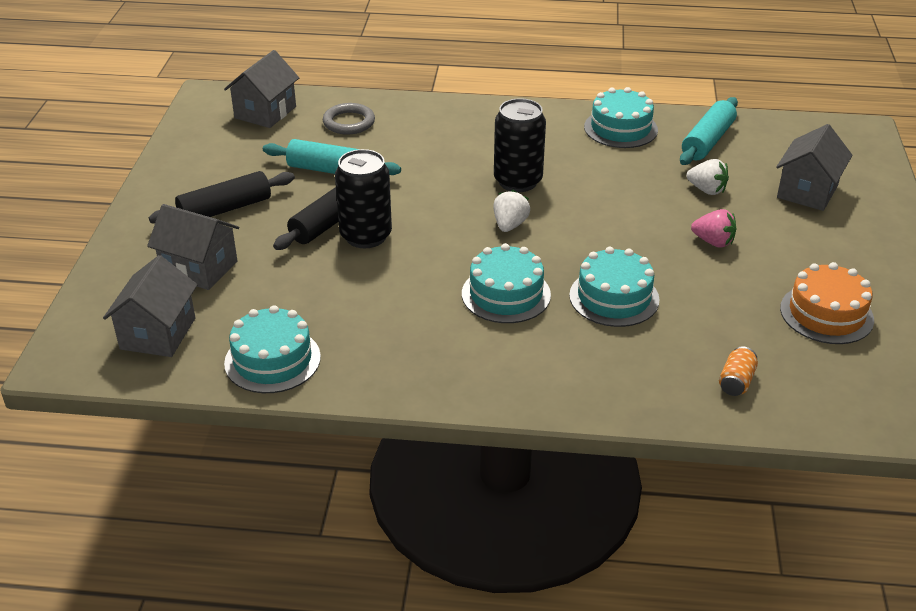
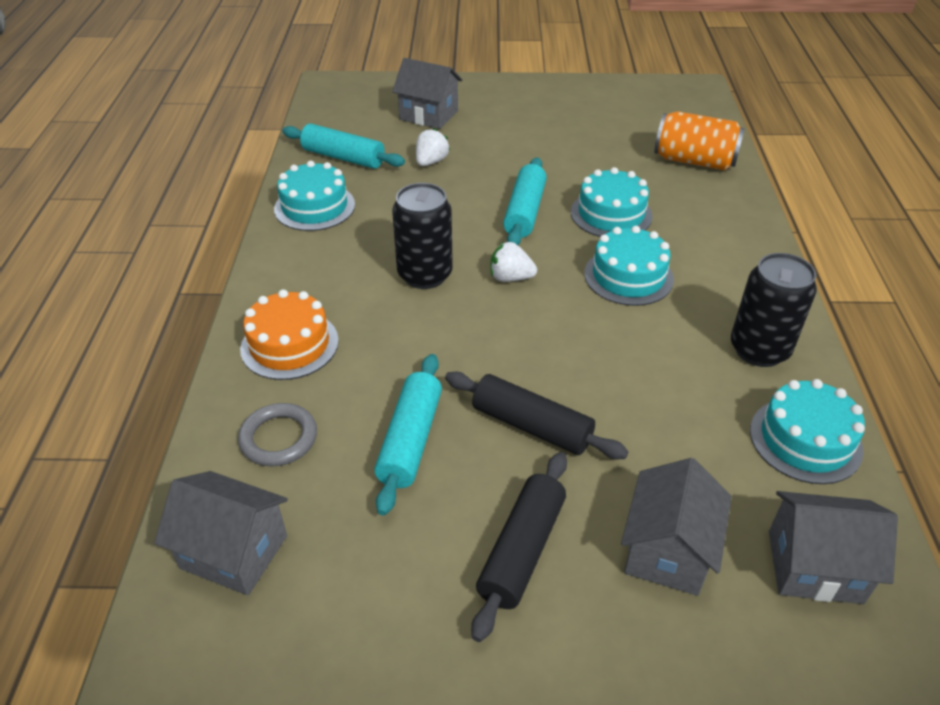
camera: 95 degrees left, 5 degrees up
(225, 209) = (521, 550): black rolling pin -> black rolling pin turned 60 degrees clockwise
(366, 236) = (554, 388): black can -> black can (759, 350)
(616, 241) = (525, 212): none -> turquoise rolling pin
(713, 242) = (514, 162): pink strawberry -> none
(736, 382) = (694, 161): orange can -> orange can, size x2.08
(826, 314) = (597, 120): orange cake -> orange cake (289, 344)

